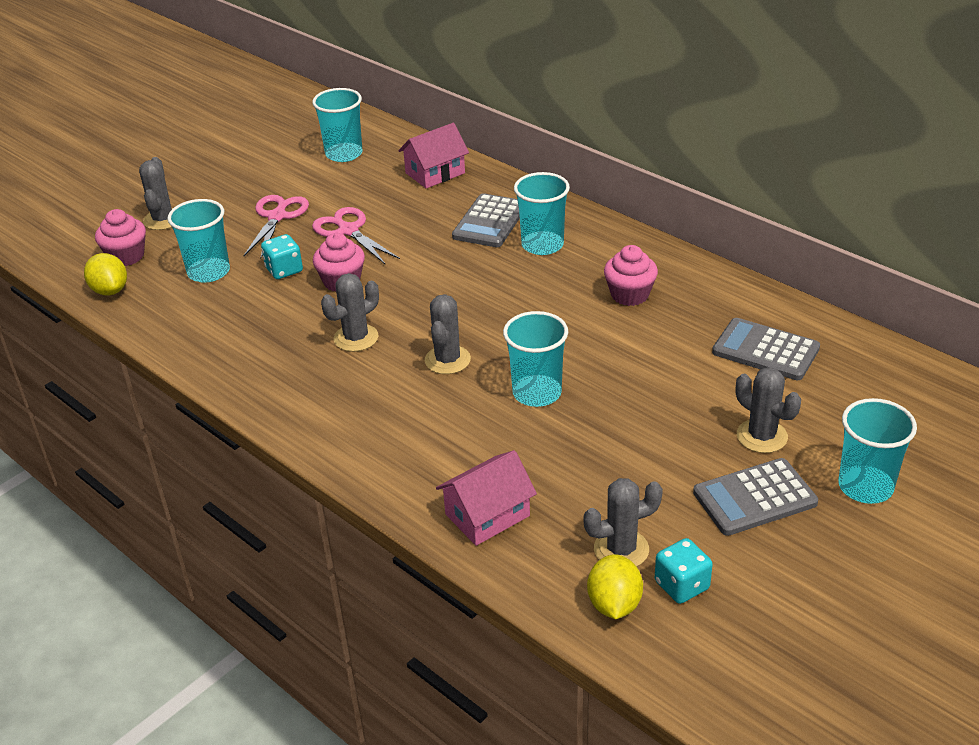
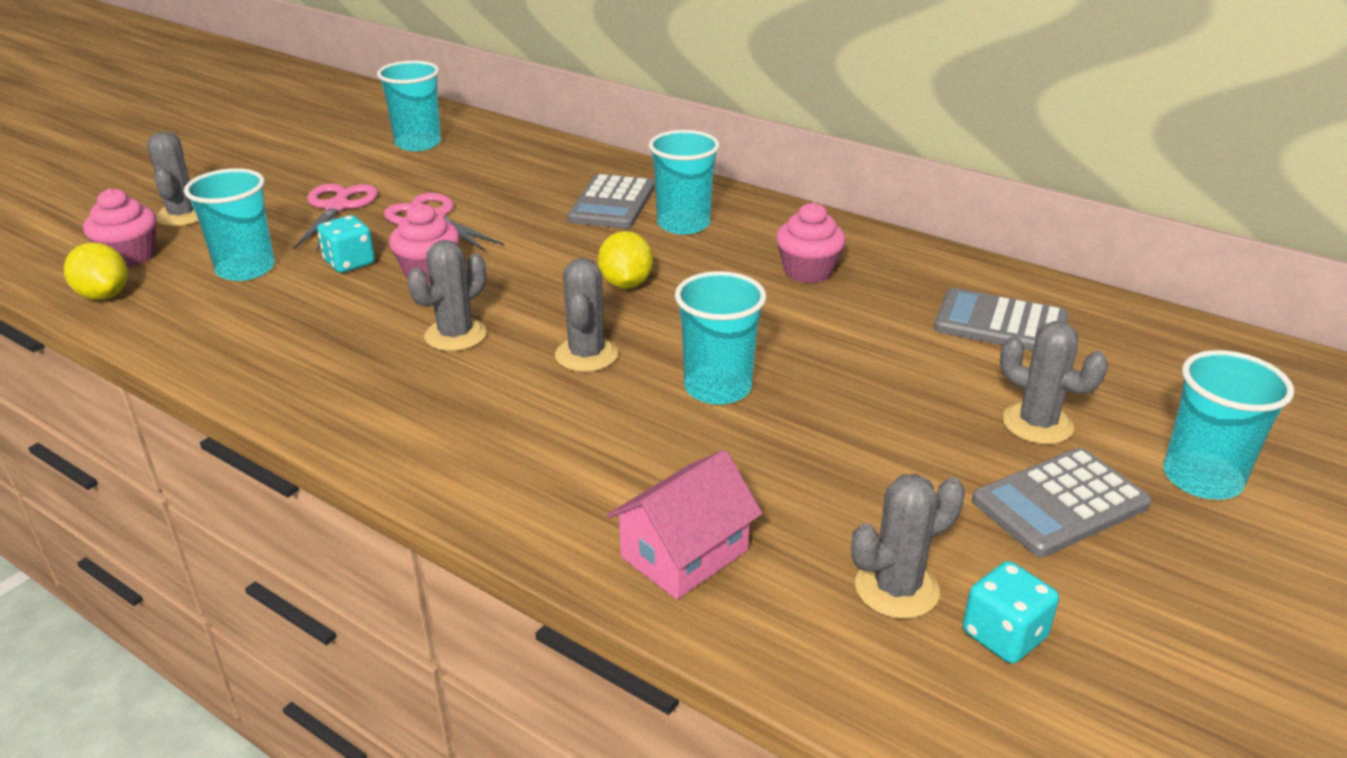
camera: 10 degrees left, 5 degrees down
(435, 173) = (534, 158): pink house -> none
(614, 604) = (912, 673): yellow lemon -> yellow lemon (626, 284)

